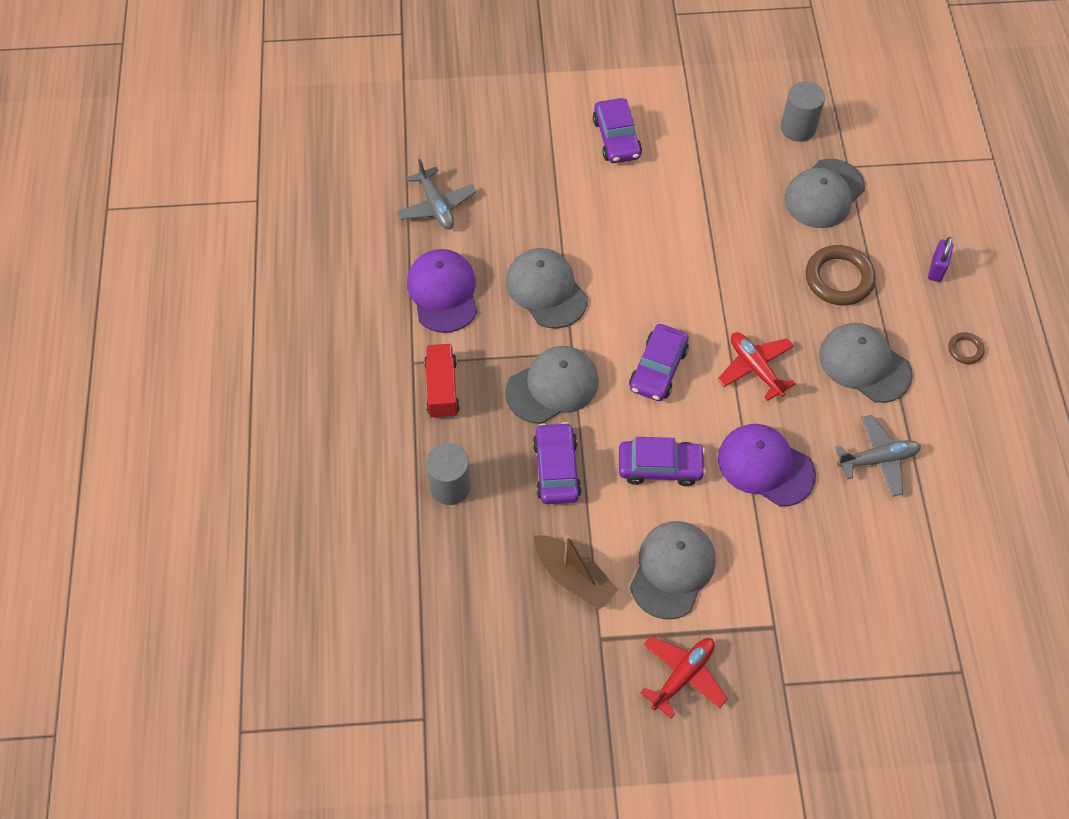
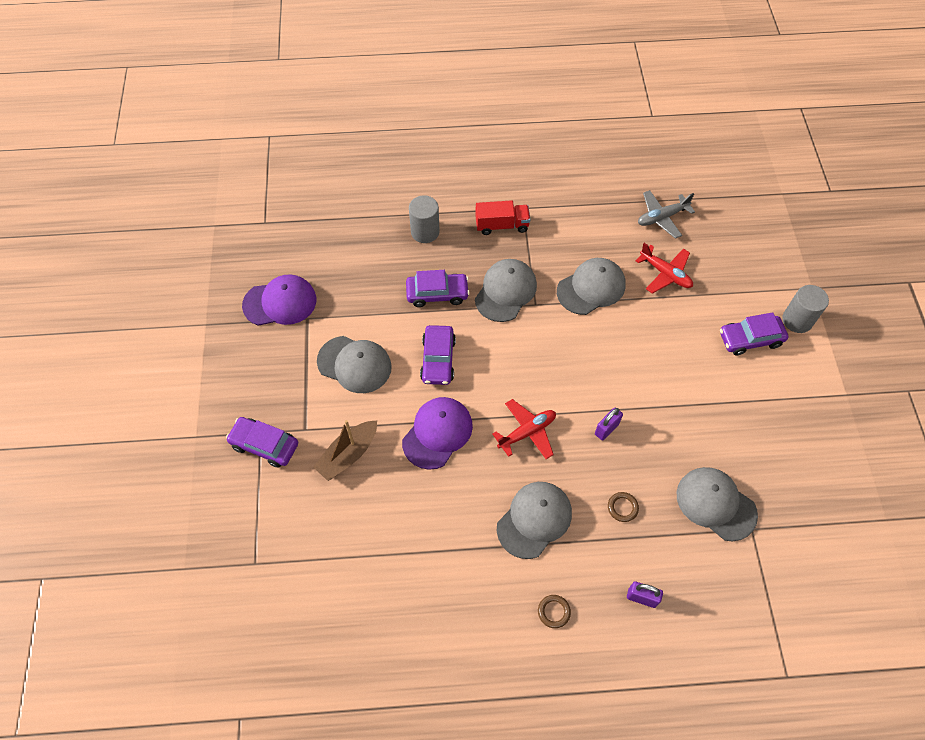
camera: 90 degrees right, 0 degrees up
(443, 292) = (583, 224): purple cap -> purple cap (280, 302)
(552, 386) = (505, 291): grey cap -> grey cap turned 120 degrees counterclockwise
(573, 577) = (353, 303): brown boat -> brown boat (348, 454)
(658, 369) = (523, 362): purple car -> purple car (264, 445)
(682, 676) = (275, 367): red plane -> red plane (665, 274)
(744, 287) = (606, 429): none -> purple padlock
(798, 128) = (790, 488): grey cylinder -> grey cylinder (797, 320)
(839, 278) = (622, 507): brown ring -> brown ring, size x0.50
(877, 459) = (442, 520): grey plane -> none

